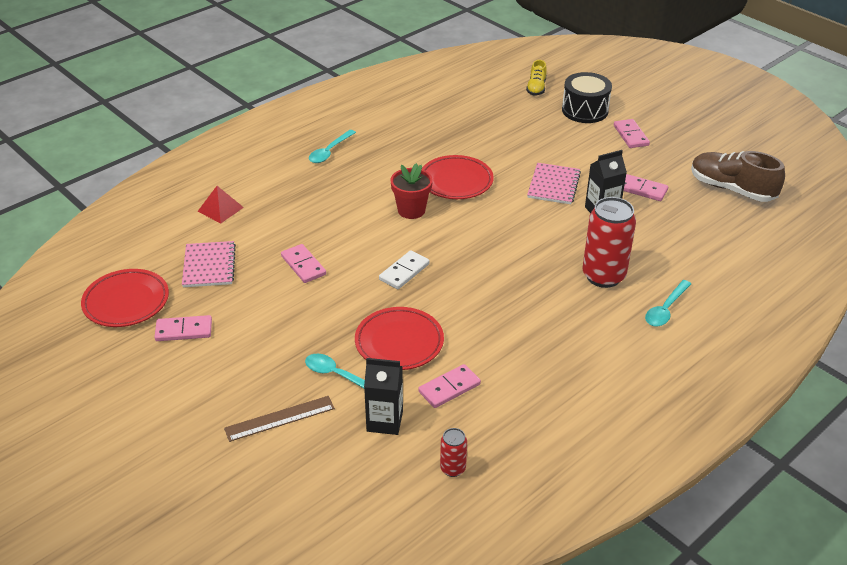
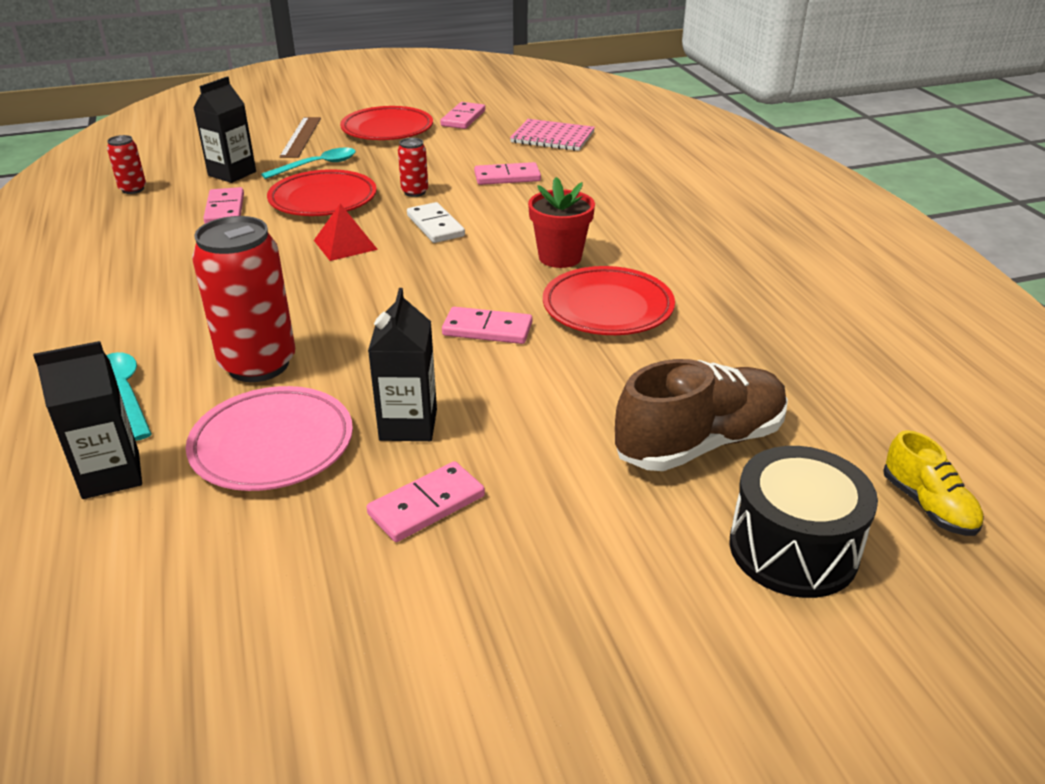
camera: 115 degrees right, 5 degrees down
(126, 302) = (530, 103): red plate -> red plate (387, 129)
(220, 209) = (655, 154): red pyramid -> red pyramid (345, 245)
(330, 151) = (753, 231): turquoise spoon -> none
(357, 301) = (415, 192): none -> red can
(536, 88) = (928, 505): yellow shoe -> yellow shoe turned 150 degrees counterclockwise
(553, 185) = (527, 398): pink notebook -> none
(631, 135) = (641, 584): pink domino -> pink domino (487, 329)
(651, 243) = (272, 445): none -> pink plate
(713, 280) = (111, 475): none -> black carton
(731, 189) = (305, 664): brown shoe -> brown shoe (700, 443)

